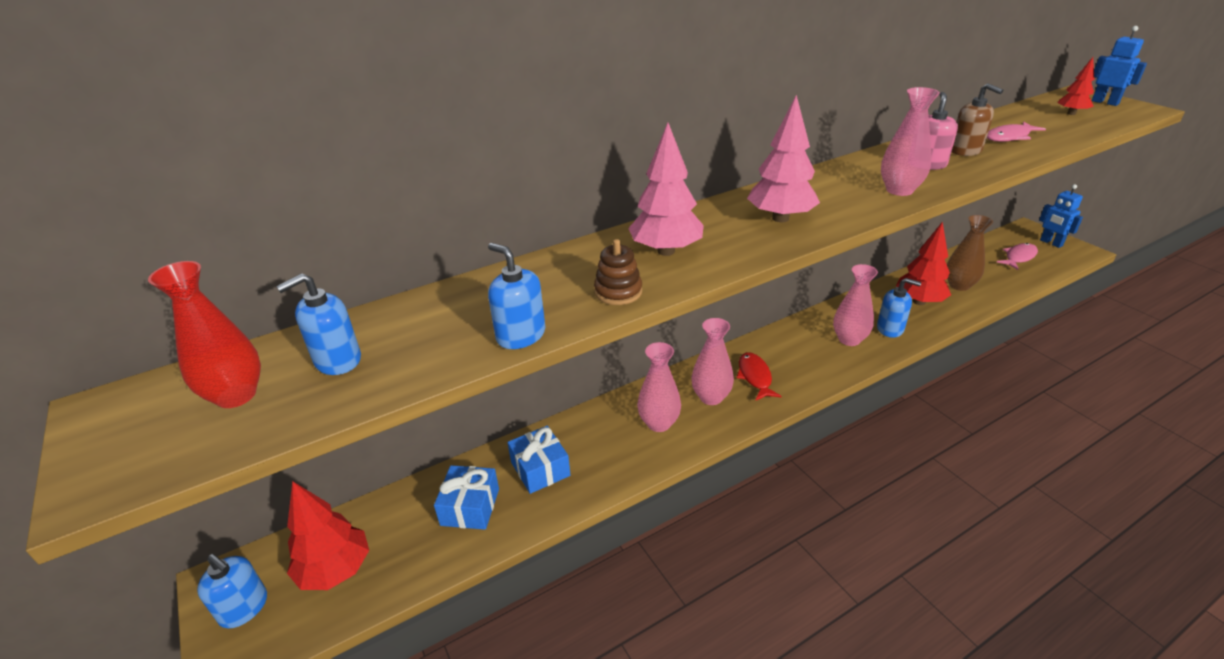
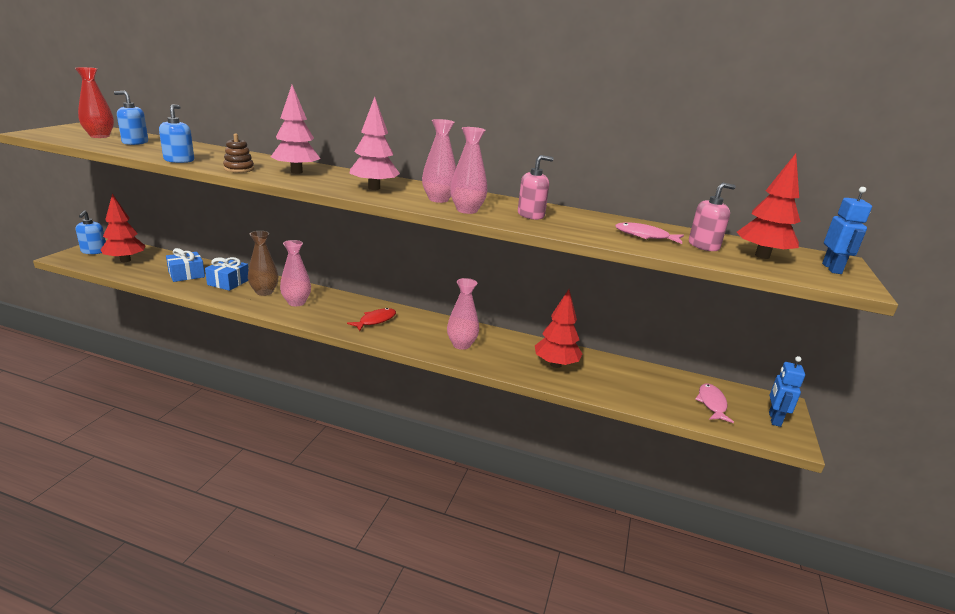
camera: 45 degrees right, 10 degrees down
(711, 397) = (338, 311): pink vase -> pink vase (438, 199)
(890, 329) = (498, 358): blue soap dispenser -> none
(959, 285) = (610, 379): brown vase -> brown vase (264, 292)
(965, 151) = (583, 224): brown soap dispenser -> none
(1018, 257) = (712, 403): pink fish -> pink fish turned 90 degrees counterclockwise
(1041, 124) = (703, 246): none -> pink soap dispenser
(1071, 113) = (762, 256): red tree -> red tree, size x1.70

